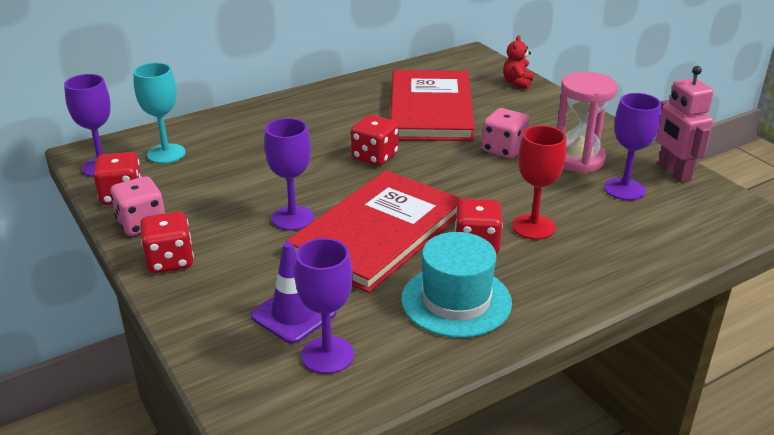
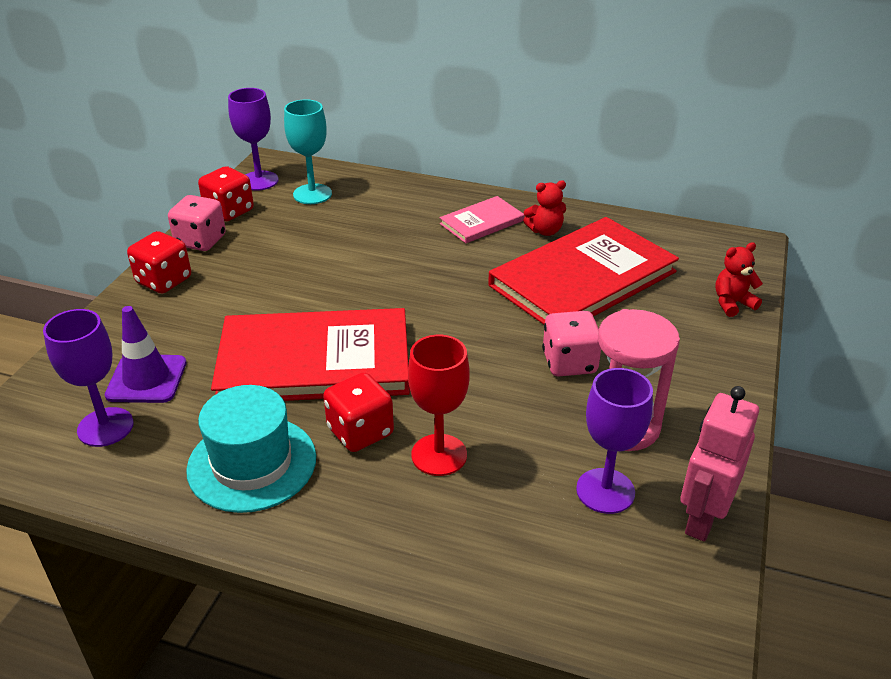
camera: 50 degrees right, 5 degrees up
(293, 218) = (287, 304): purple goblet -> none
(317, 112) = (481, 222): none -> pink book
(363, 98) = (545, 231): none -> red teddy bear
(375, 157) = (444, 293): red dice -> none

